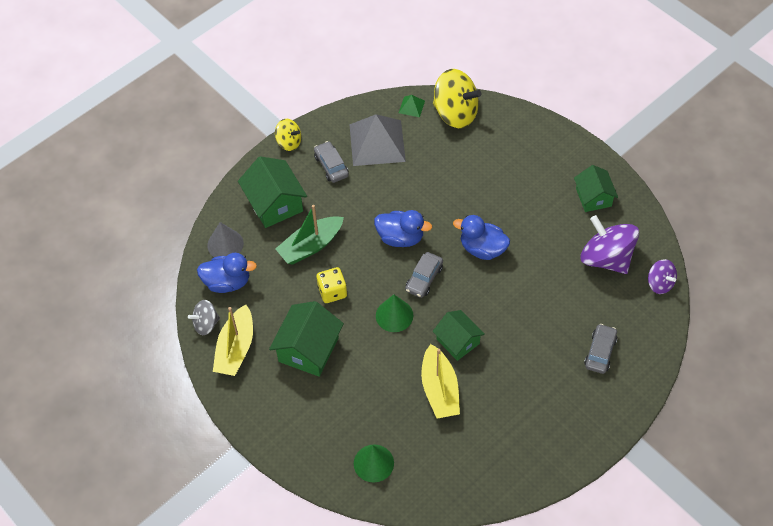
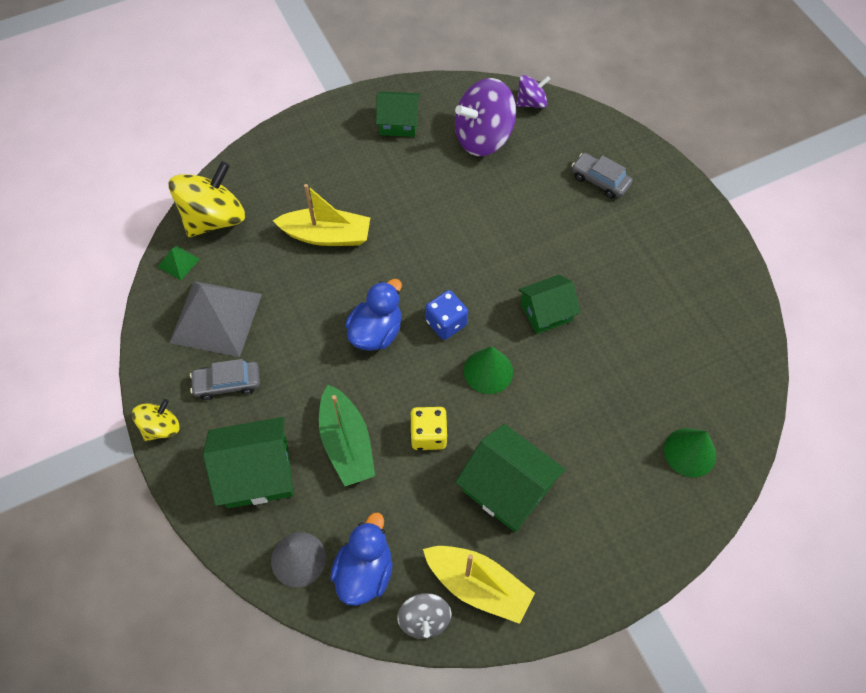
camera: 75 degrees left, 5 degrees up
(424, 278) = (446, 323): grey car -> blue dice
(439, 389) = (606, 350): yellow boat -> yellow boat (326, 235)
(482, 249) = (426, 249): blue duck -> none

